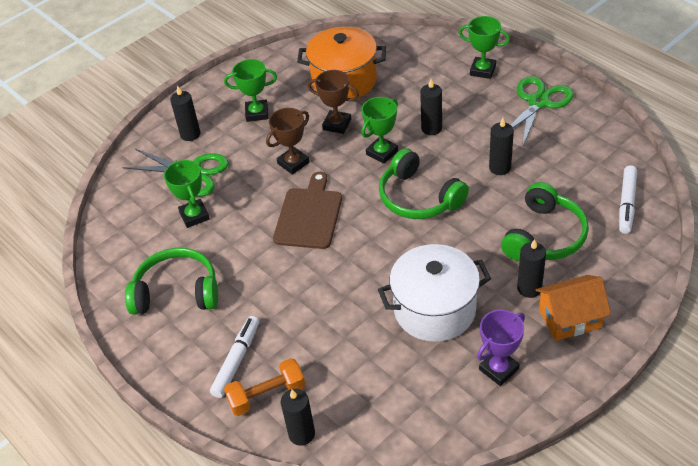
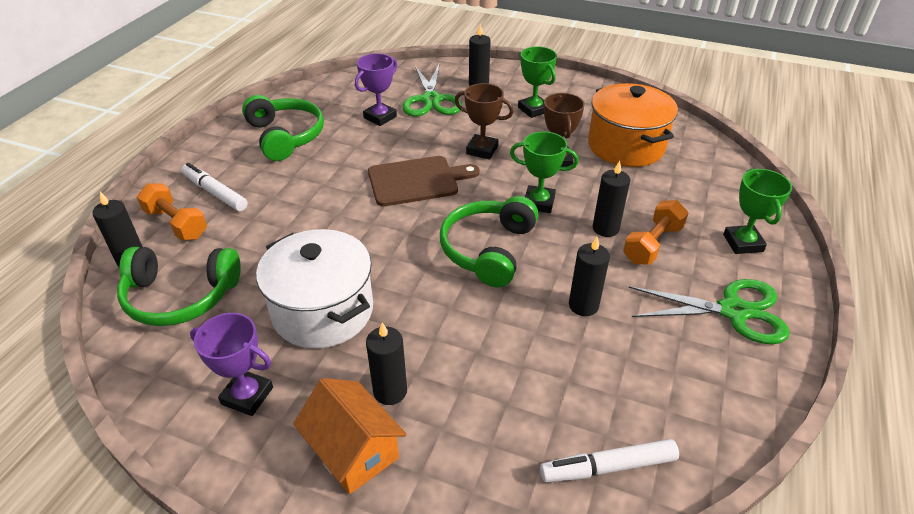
camera: 60 degrees right, 5 degrees down
(194, 216) = (380, 117): green trophy -> purple trophy
(236, 360) = (215, 193): white marker -> white marker turned 135 degrees counterclockwise
(460, 112) = (652, 244): none -> orange dumbbell
(544, 236) = (489, 383): green headphones -> green headphones (180, 296)

